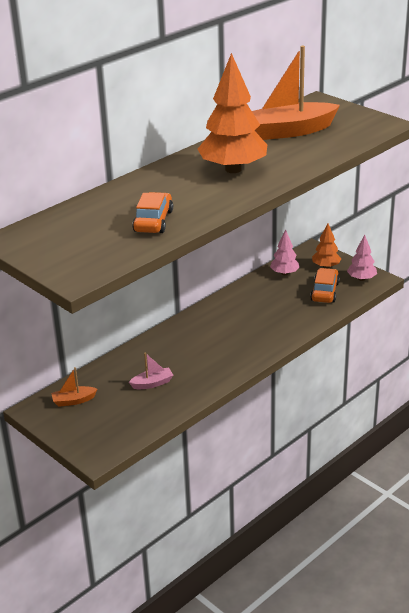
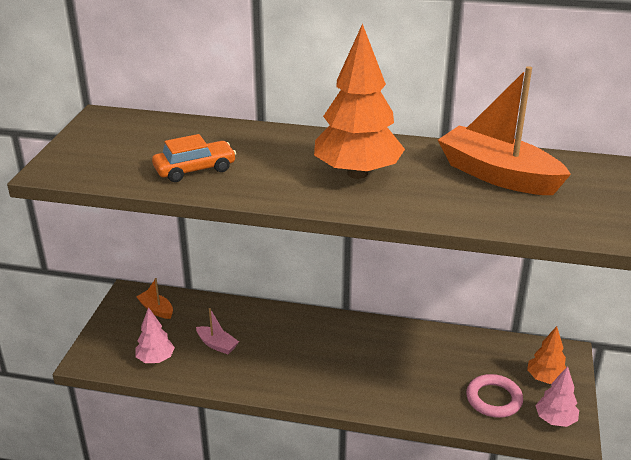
camera: 55 degrees right, 0 degrees up
(284, 273) = (494, 351): pink tree -> pink tree (155, 359)
(324, 292) = (493, 399): orange car -> pink ring

